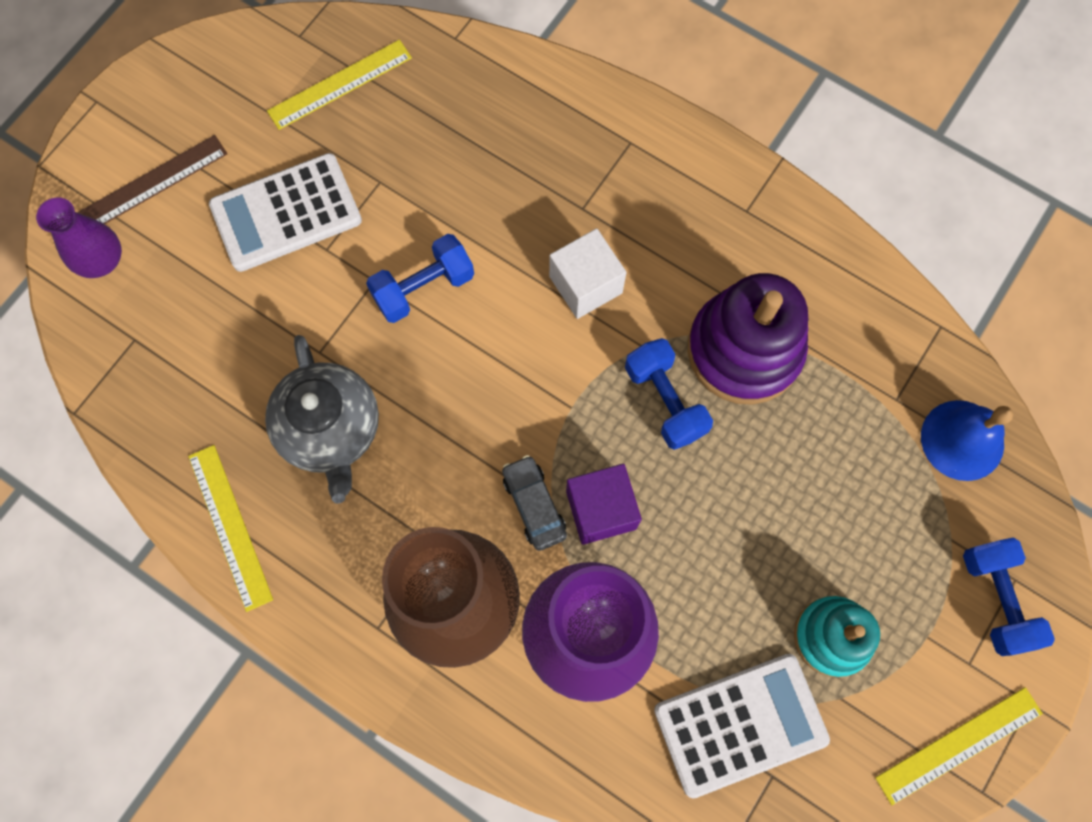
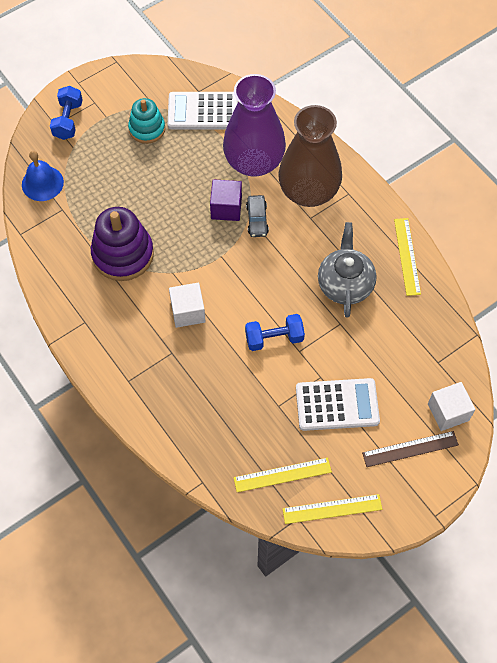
camera: 160 degrees left, 10 degrees down
(102, 260) = (448, 412): purple vase -> white cube
(665, 401) = (173, 244): blue dumbbell -> none
(959, 745) = (116, 78): yellow ruler -> yellow ruler (332, 509)

